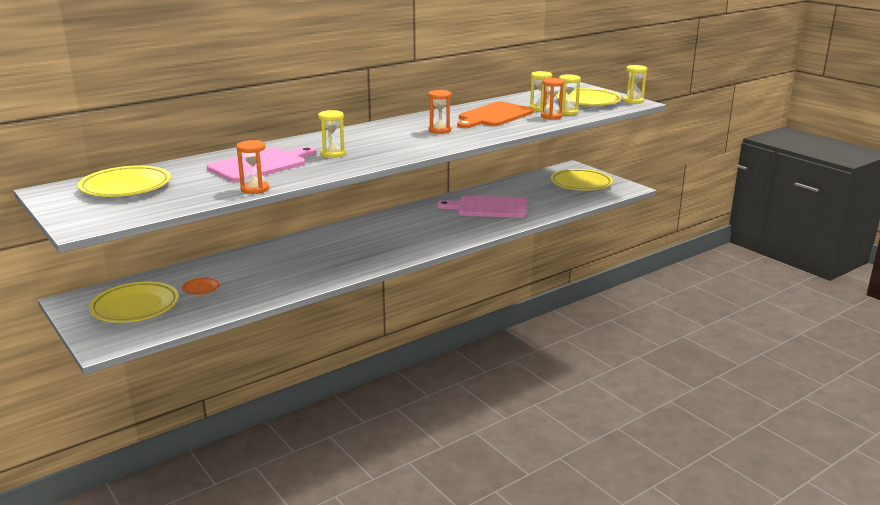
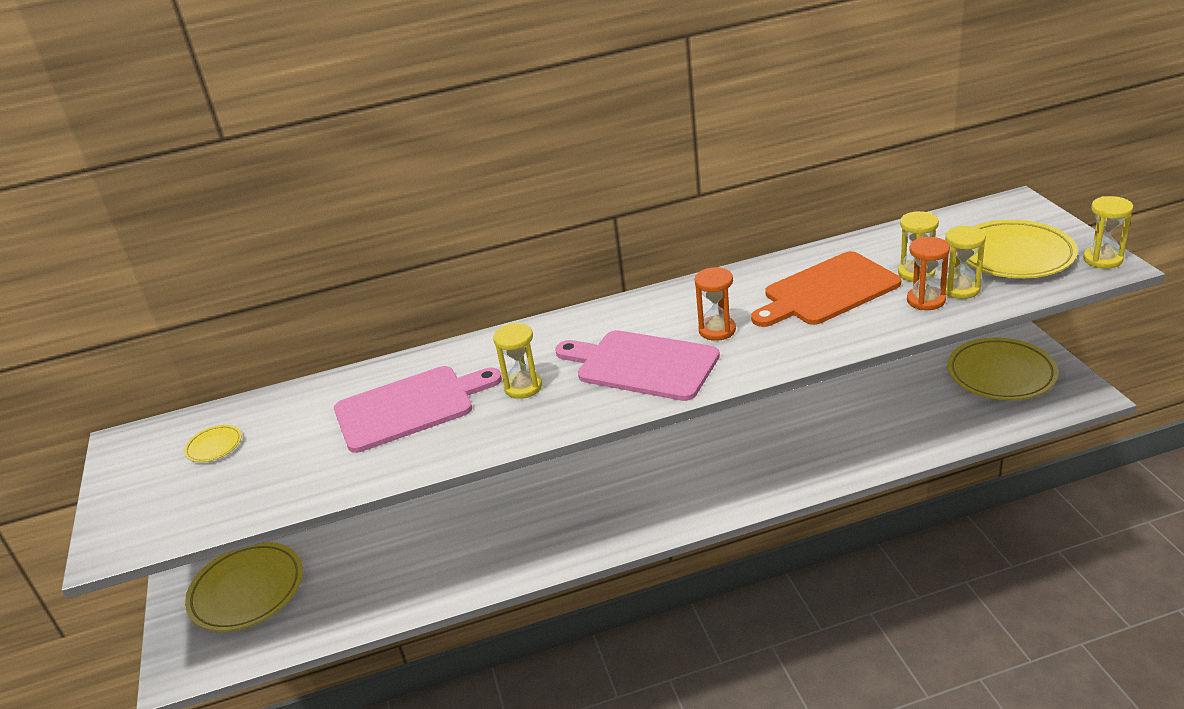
camera: 25 degrees right, 10 degrees up
(126, 187) = (214, 446): yellow plate -> yellow plate, size x0.46
(201, 288) = (340, 563): orange plate -> none
(255, 189) = (368, 477): orange hourglass -> none
(488, 208) = (819, 422): pink cutting board -> pink cutting board (642, 365)

